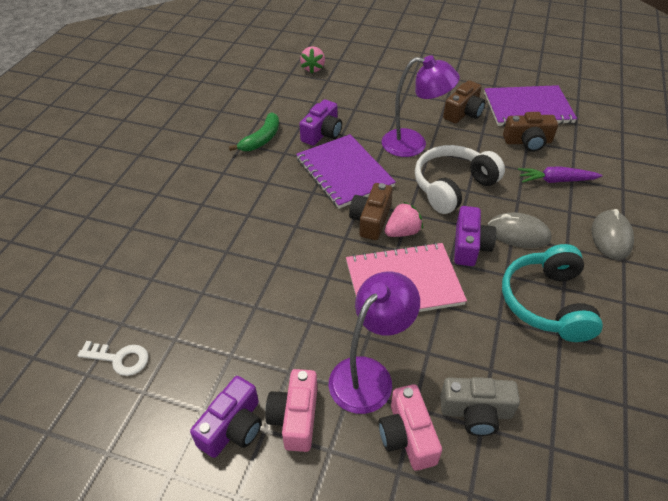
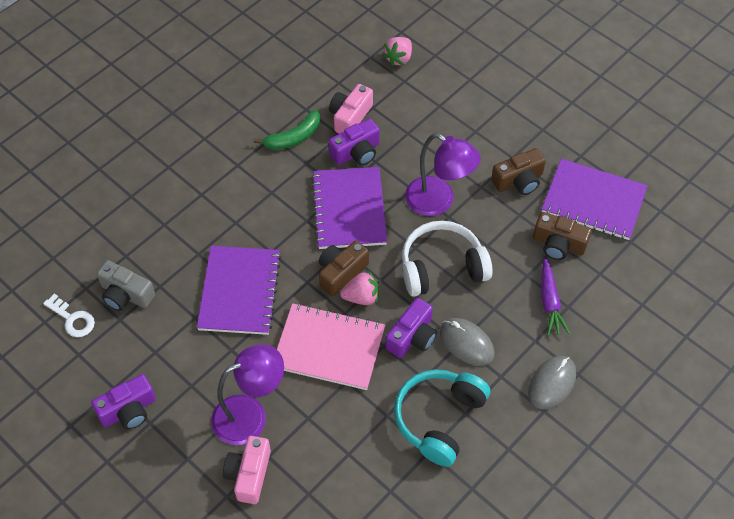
camera: 25 degrees right, 10 degrees up
(286, 268) = (239, 291): none -> purple notebook
(295, 417) = (176, 423): pink camera -> pink camera (350, 117)
(476, 412) = (312, 481): grey camera -> grey camera (126, 294)
(556, 180) = (550, 302): purple carrot -> purple carrot turned 120 degrees counterclockwise

